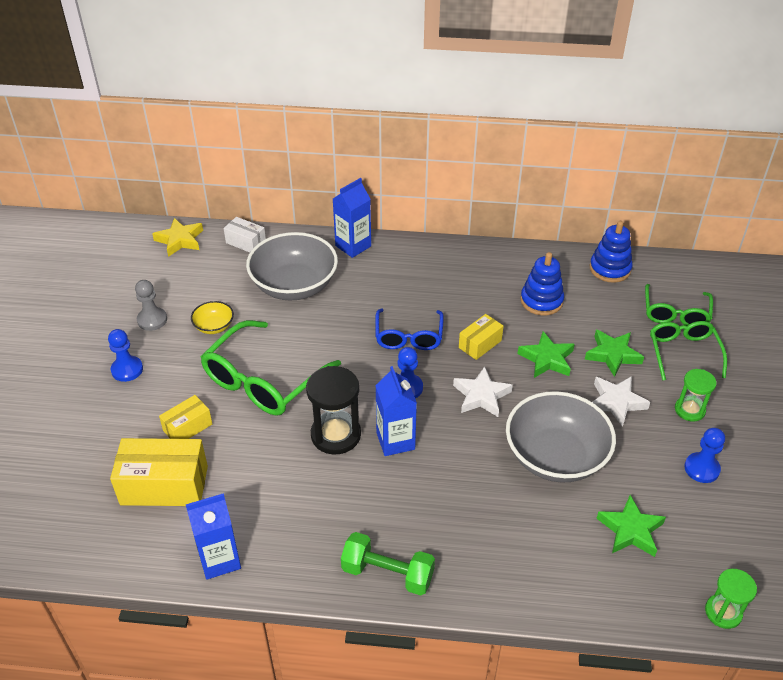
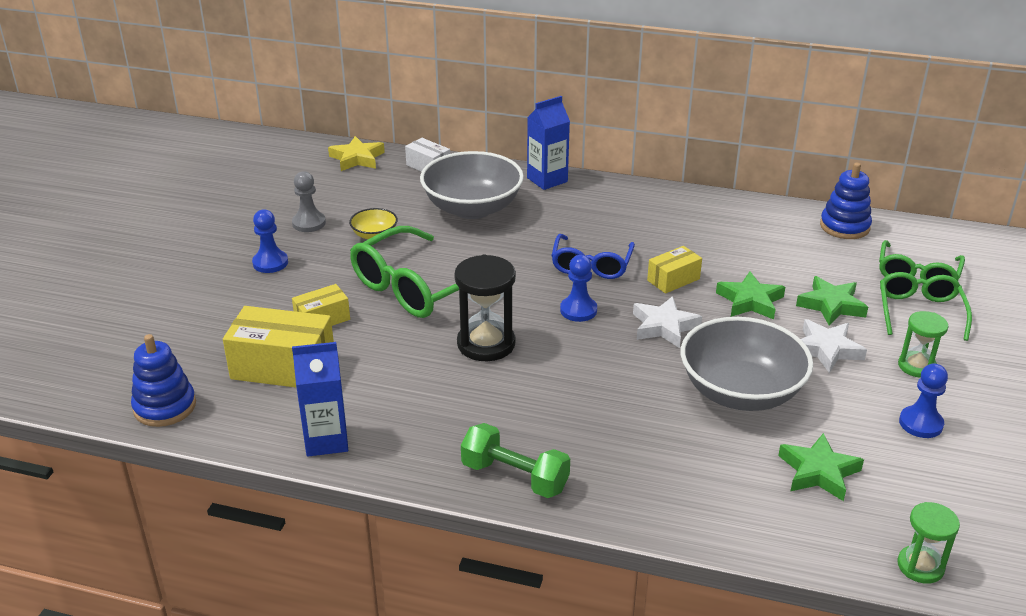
camera: 10 degrees right, 10 degrees down
(395, 441) = (553, 356): blue carton -> none
(541, 301) = (755, 248): blue stacking toy -> blue stacking toy (165, 407)

